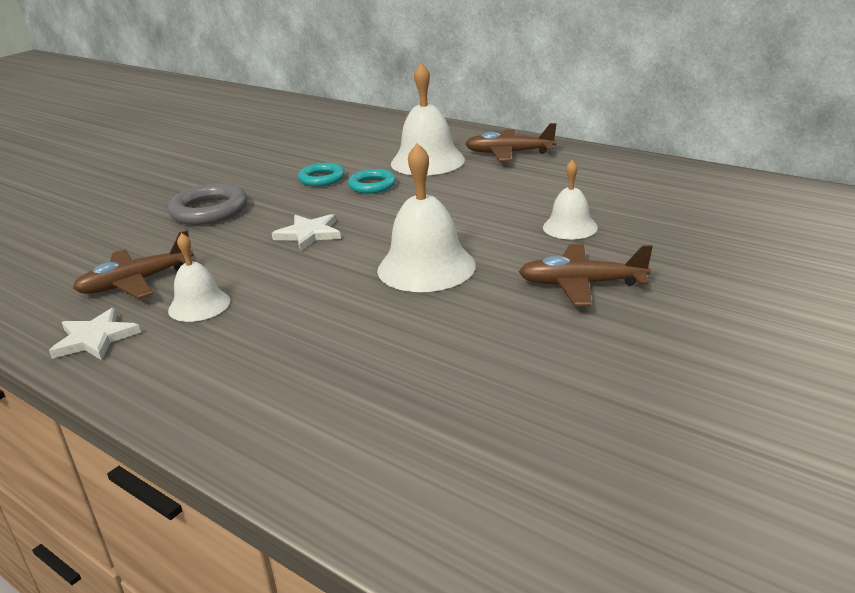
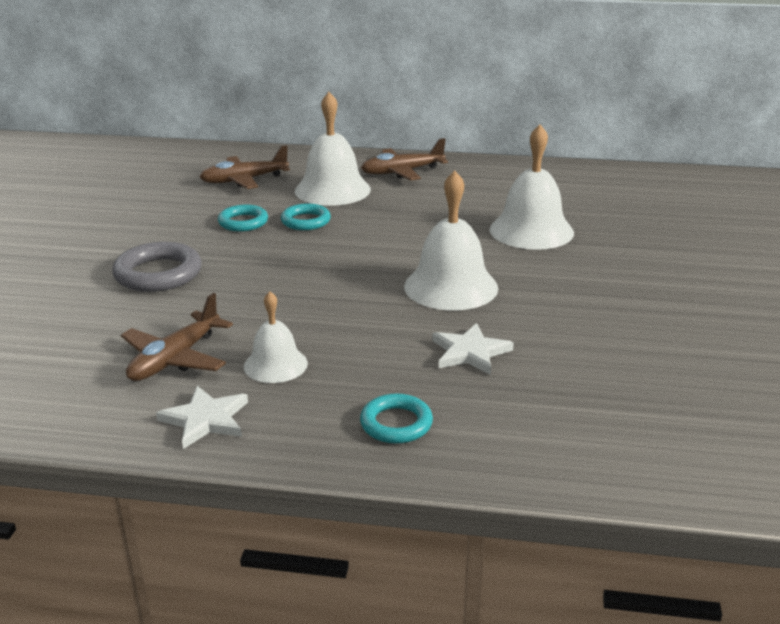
camera: 30 degrees left, 0 degrees up
(226, 384) = (396, 424): none -> turquoise ring
(309, 234) = (301, 278): white star -> white star (470, 352)
(570, 227) = (531, 230): white bell -> white bell, size x1.69
(581, 284) = (592, 276): brown plane -> brown plane (244, 180)

